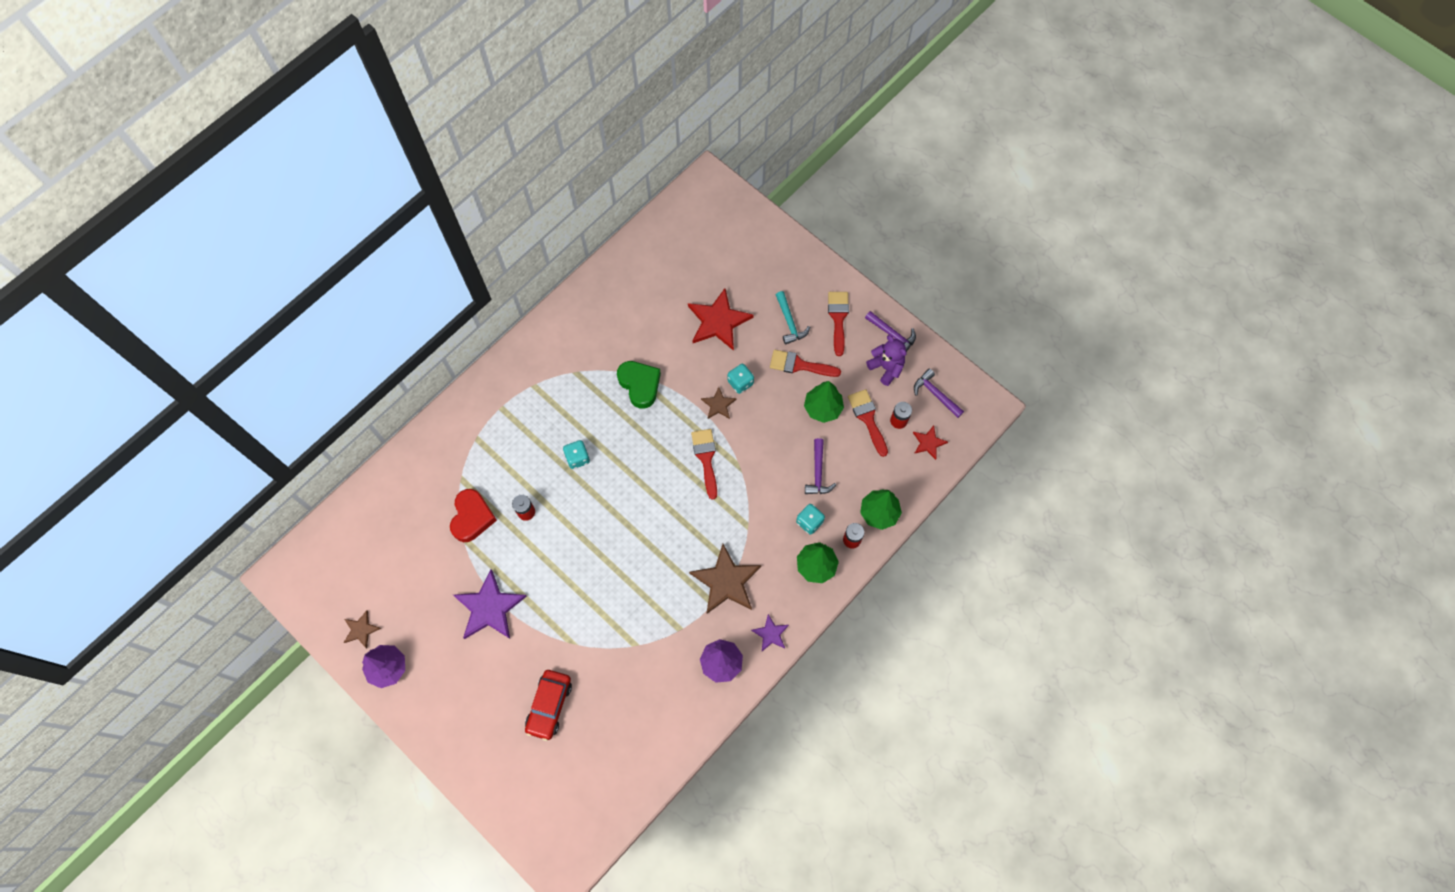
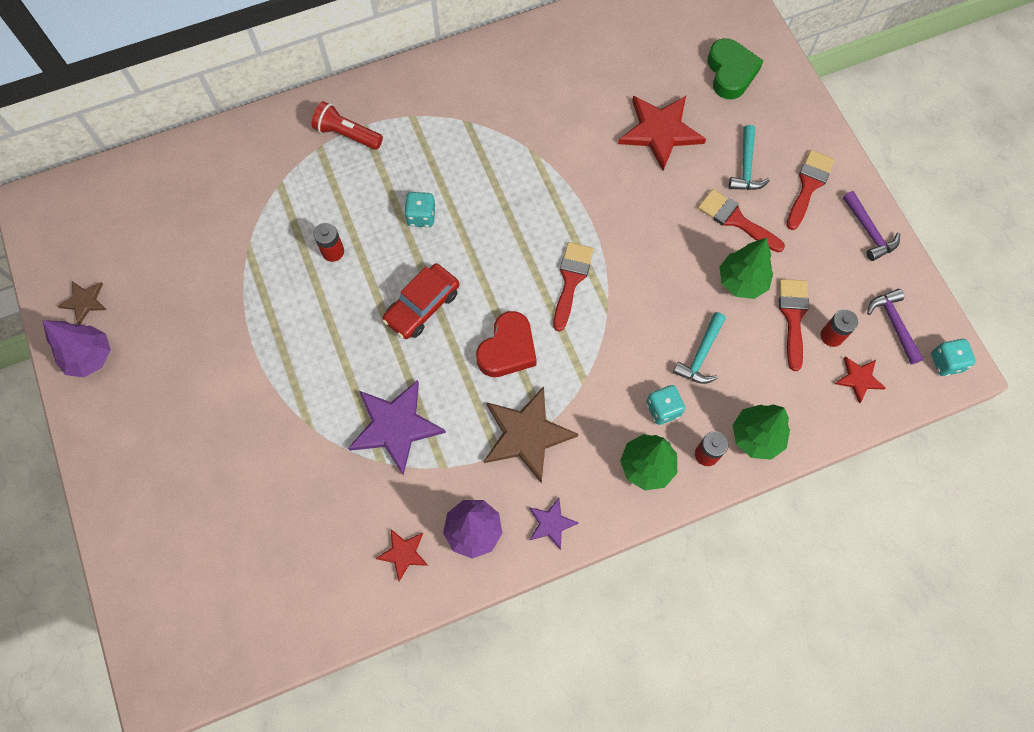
camera: 25 degrees right, 0 degrees up
(472, 517) = (270, 231): red heart -> red heart (507, 349)
(489, 607) = (236, 341): purple star -> purple star (395, 426)
(492, 419) = (347, 134): none -> red flashlight
(549, 706) = (245, 486): red car -> red car (422, 306)
(640, 385) = (533, 165): green heart -> green heart (730, 73)
(681, 700) = (403, 553): none -> red star
(718, 404) = (616, 225): brown star -> none
(740, 382) = (654, 211): turquoise dice -> turquoise dice (946, 362)
(818, 473) = (701, 355): purple hammer -> turquoise hammer
(886, 367) = (844, 266): purple teddy bear -> none

